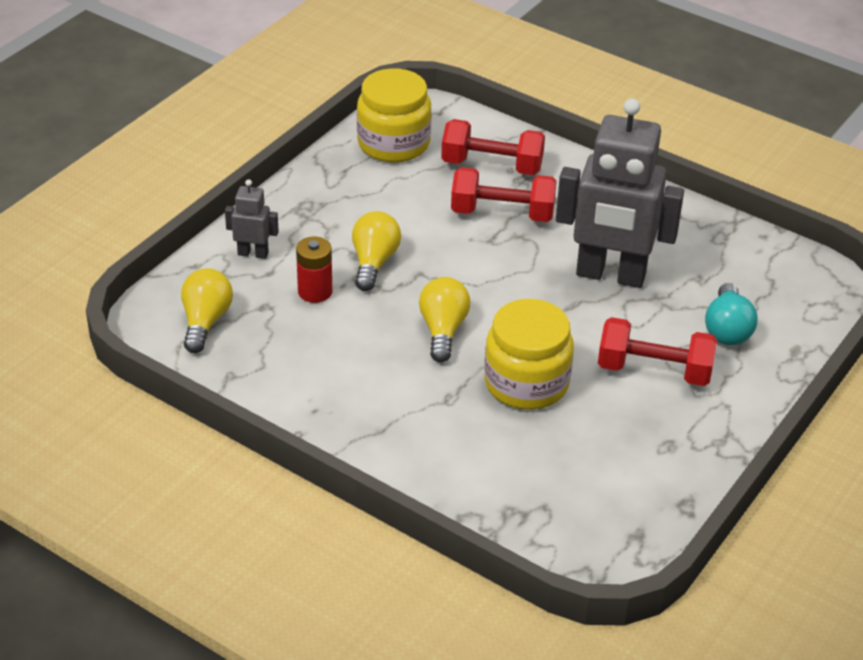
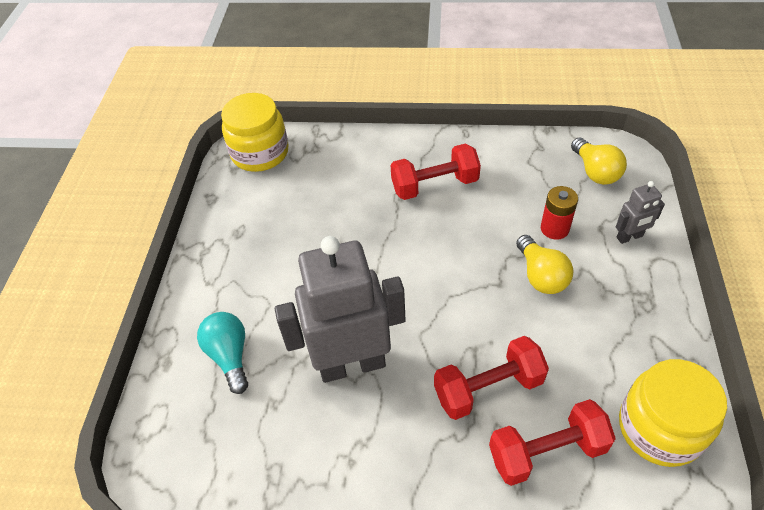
camera: 155 degrees right, 10 degrees up
(443, 330) = (442, 243): yellow light bulb -> none
(526, 383) = (356, 231): yellow jar -> yellow jar (260, 153)
(654, 370) = (272, 286): red dumbbell -> red dumbbell (434, 185)

